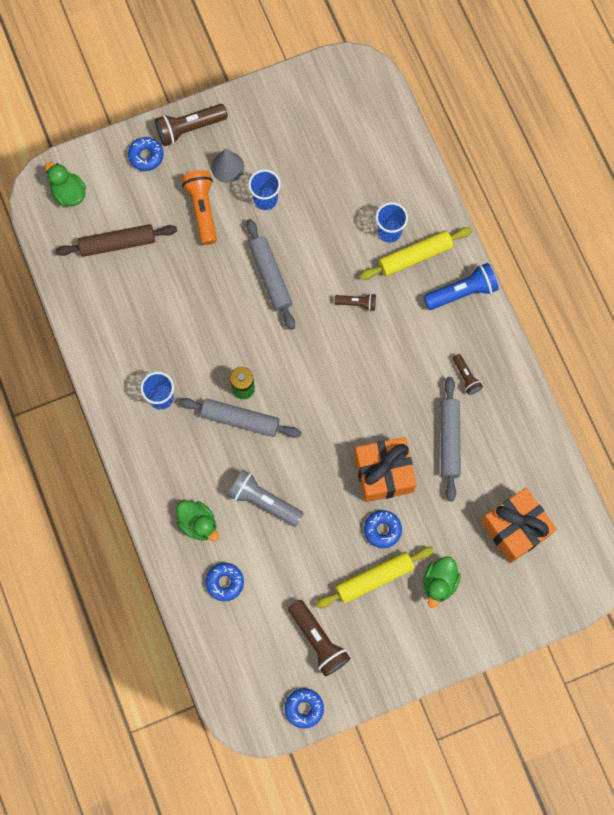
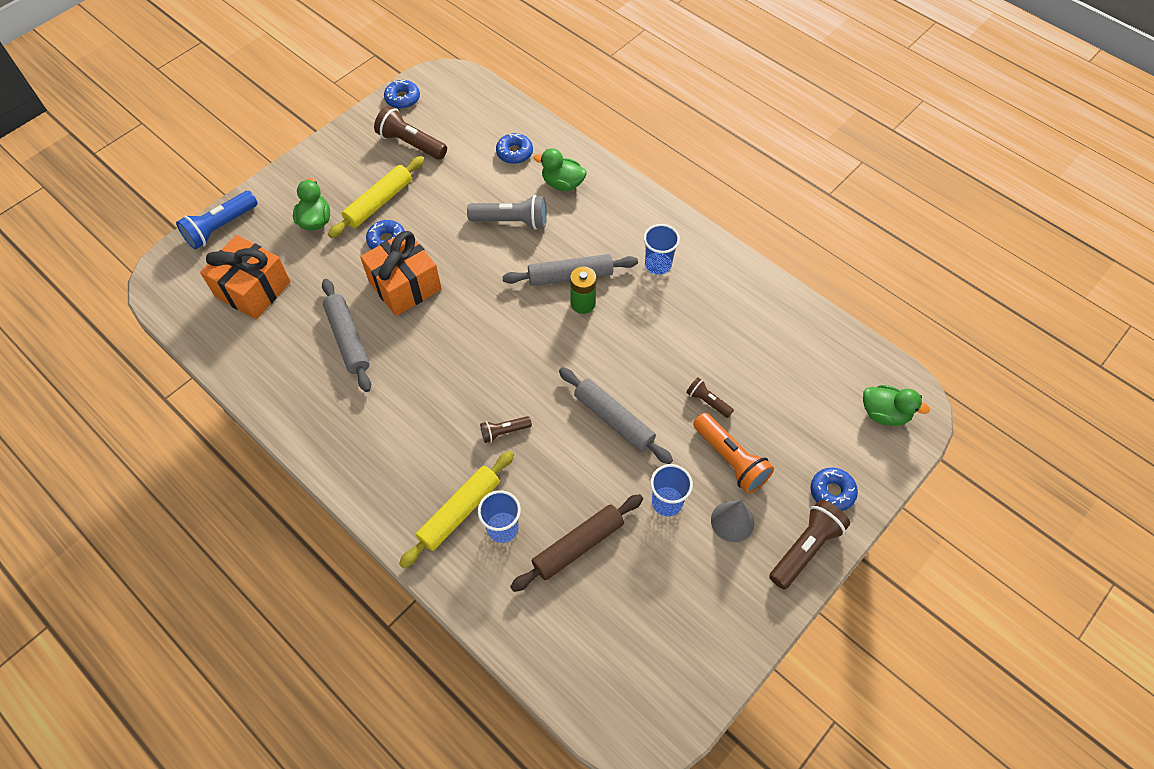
camera: 155 degrees right, 15 degrees down
(117, 243) = (796, 384): brown rolling pin -> brown rolling pin (578, 545)
(462, 292) = (387, 494): blue flashlight -> blue flashlight (220, 227)
(466, 377) = (351, 406): brown flashlight -> brown flashlight (707, 401)

